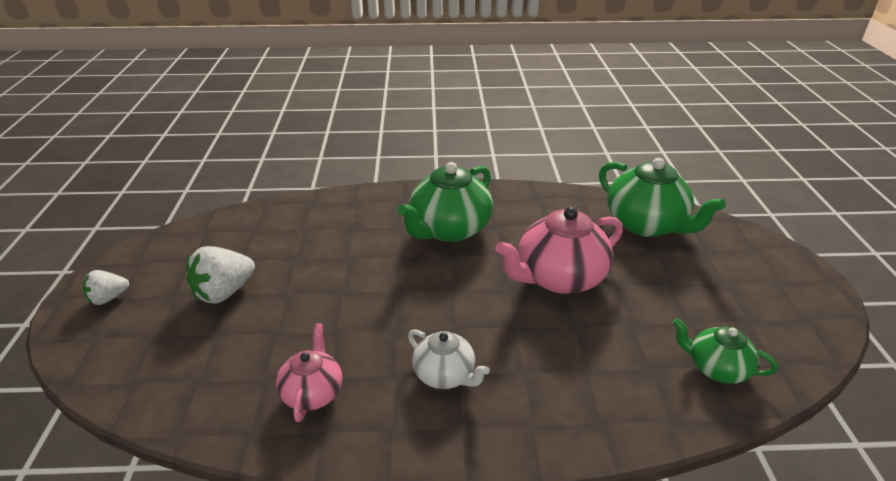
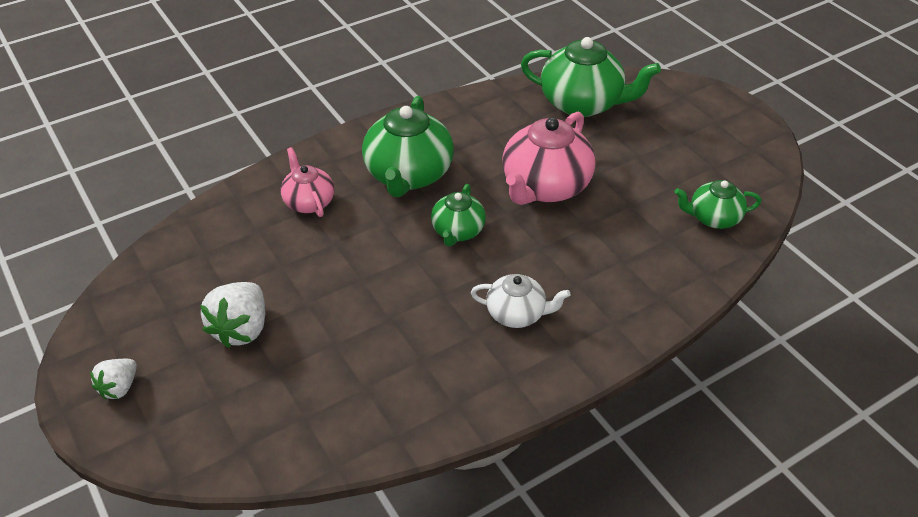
camera: 30 degrees left, 10 degrees up
(312, 393) = (419, 379): pink teapot -> pink teapot (309, 202)
(452, 285) = (457, 231): none -> green teapot

